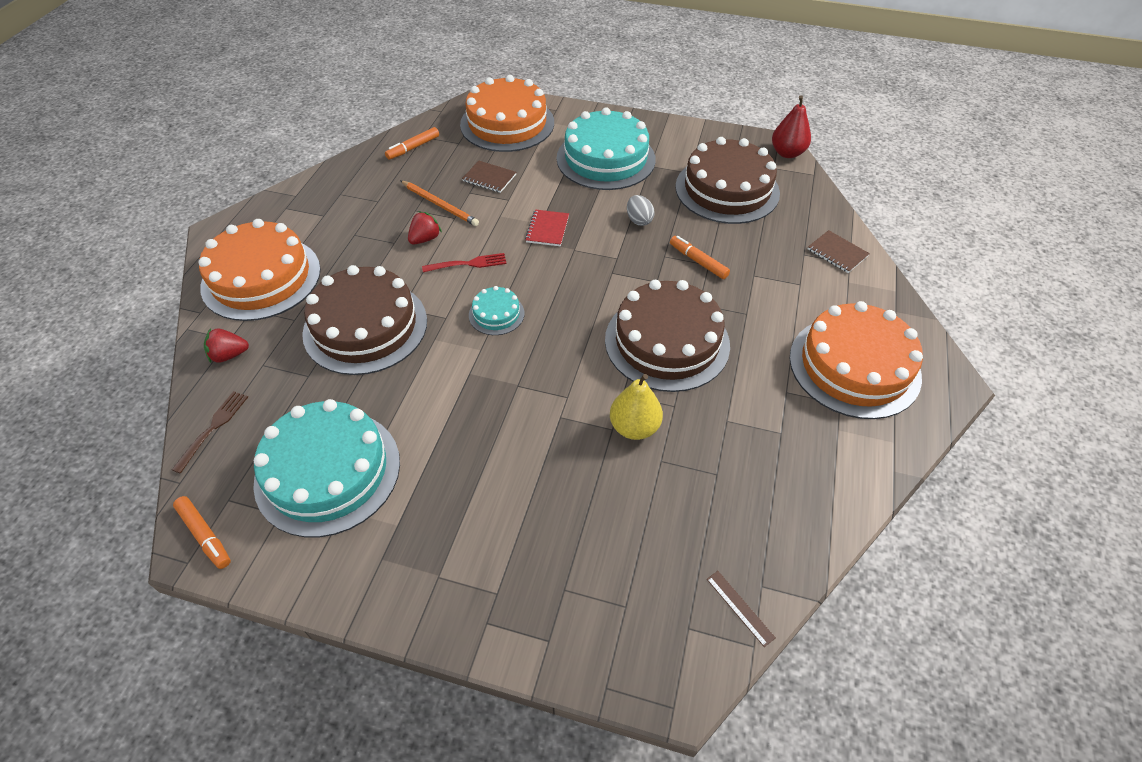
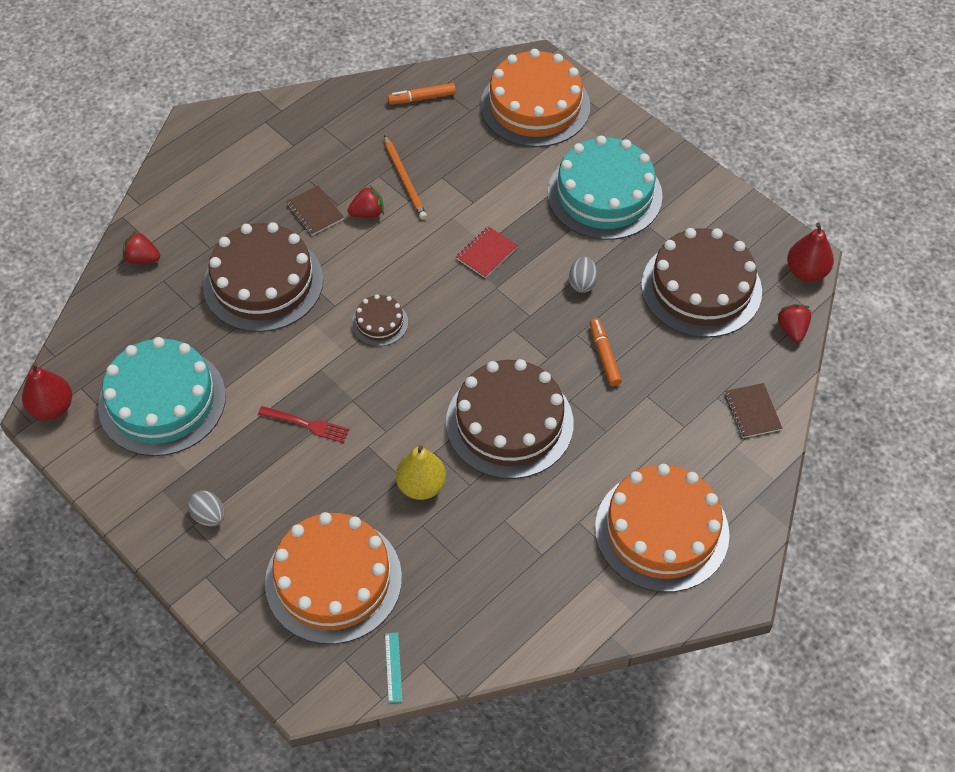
camera: 30 degrees right, 5 degrees up
(205, 535) = (52, 408): orange marker -> red pear
(213, 428) = (99, 321): brown fork -> none
(261, 278) = (205, 191): orange cake -> orange cake (333, 580)
(449, 558) = (209, 516): none -> grey egg
(468, 264) = (389, 258): red fork -> red fork (307, 424)
(489, 178) = (471, 168): brown notebook -> brown notebook (315, 212)
(496, 314) = (379, 323): turquoise cake -> brown cake
(740, 608) = (393, 667): brown ruler -> turquoise ruler
(812, 190) = (792, 330): none -> red strawberry

